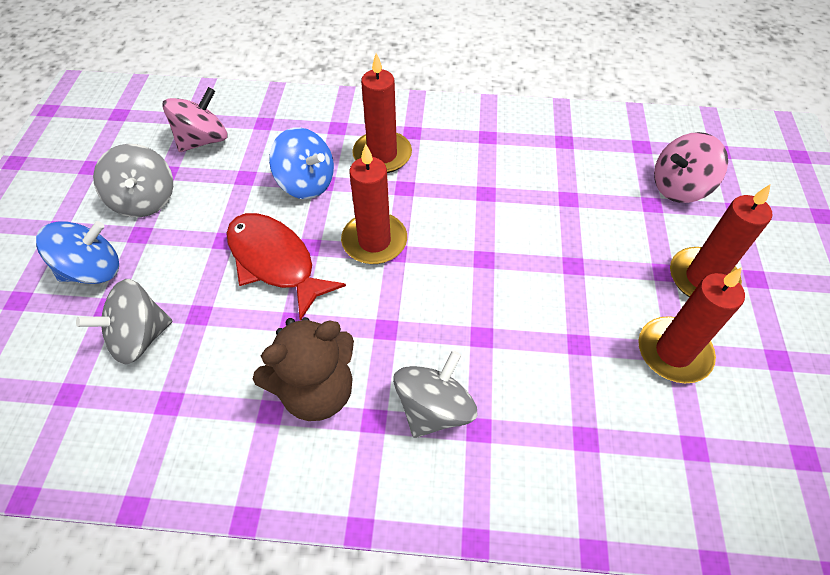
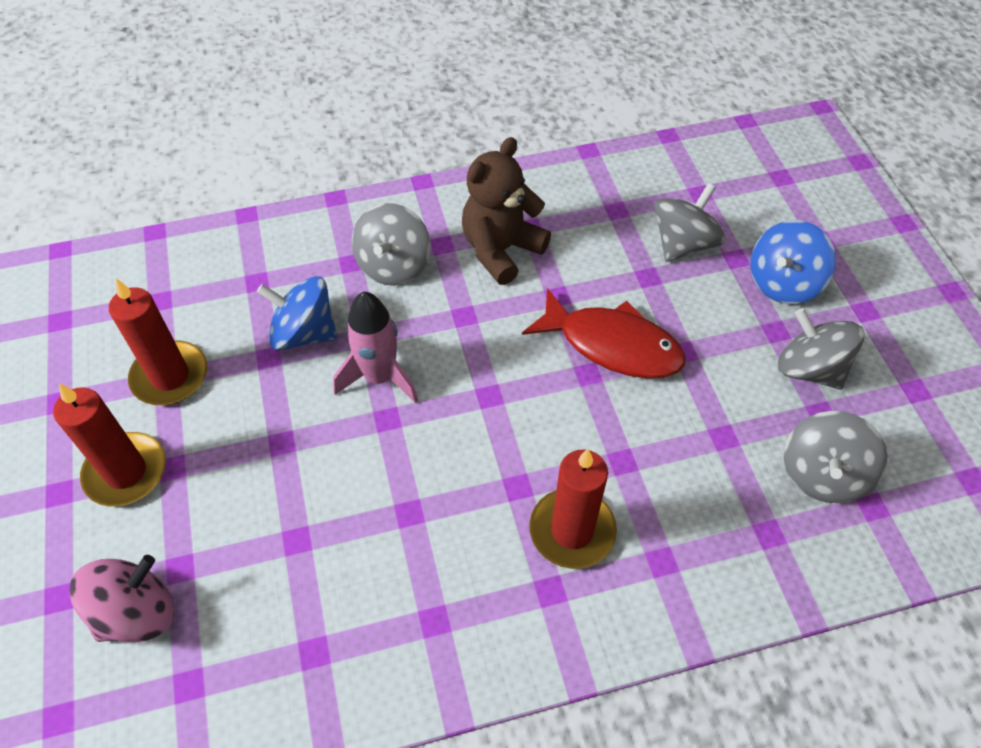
camera: 160 degrees right, 0 degrees up
(203, 140) = (822, 474): pink spinning top -> grey spinning top
(306, 183) = (644, 452): blue spinning top -> blue spinning top (304, 333)
(374, 241) = (519, 401): red candle -> none
(481, 293) = (380, 377): none -> pink rocket

